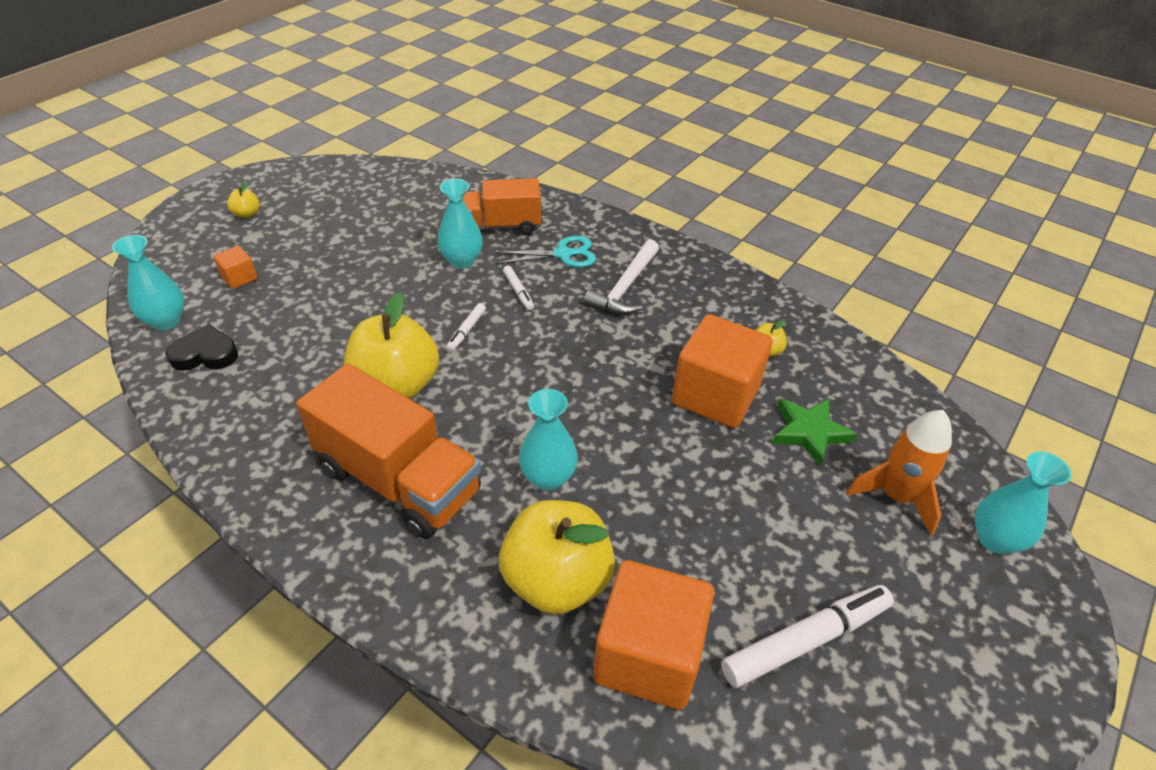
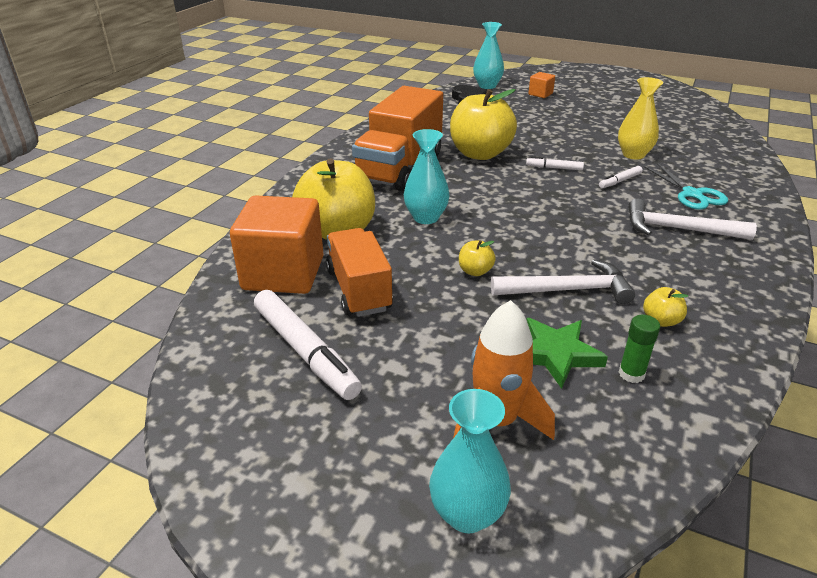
camera: 80 degrees right, 10 degrees down
(247, 214) = (603, 83): yellow apple -> yellow apple (475, 271)
(462, 261) = (633, 155): turquoise vase -> yellow vase
(499, 226) = (696, 162): orange truck -> orange truck (359, 290)
(715, 395) = (568, 290): orange cube -> white hammer
(834, 393) = (631, 374): none -> green glue stick

